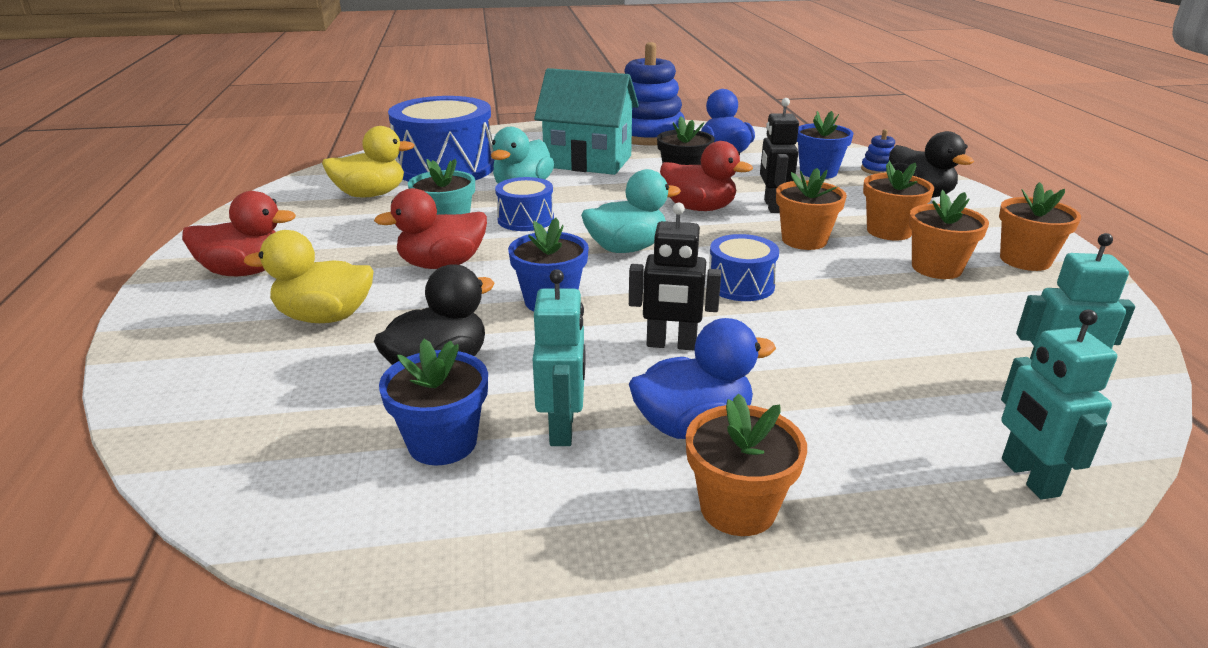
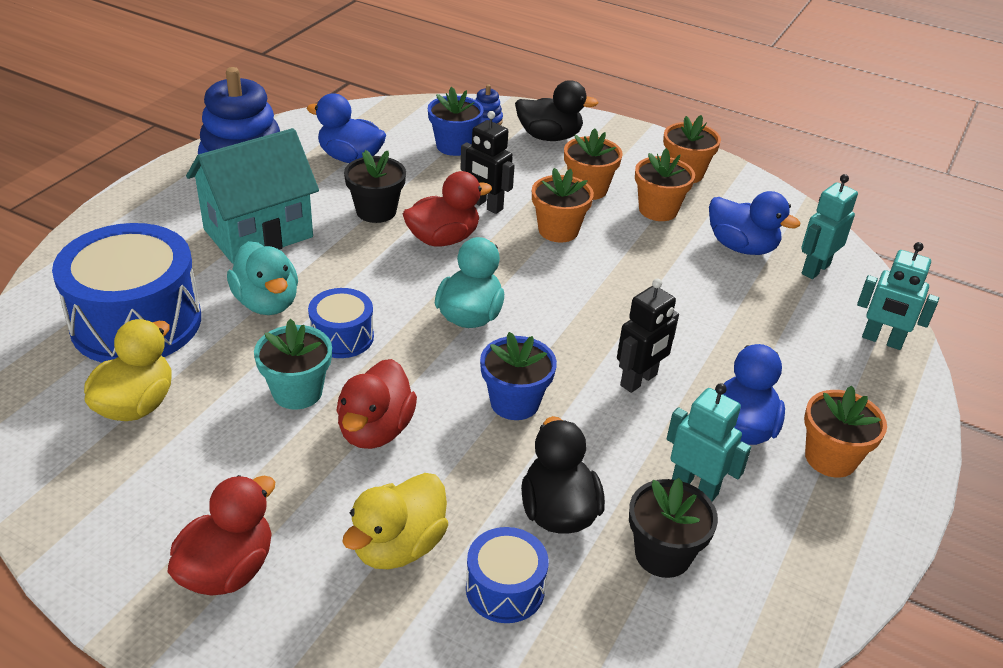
camera: 55 degrees left, 10 degrees up
(442, 443) = (663, 554): blue flower pot -> black flower pot
(740, 285) = (591, 300): blue drum -> blue drum (505, 589)
(984, 327) = (741, 247): none -> blue duck

